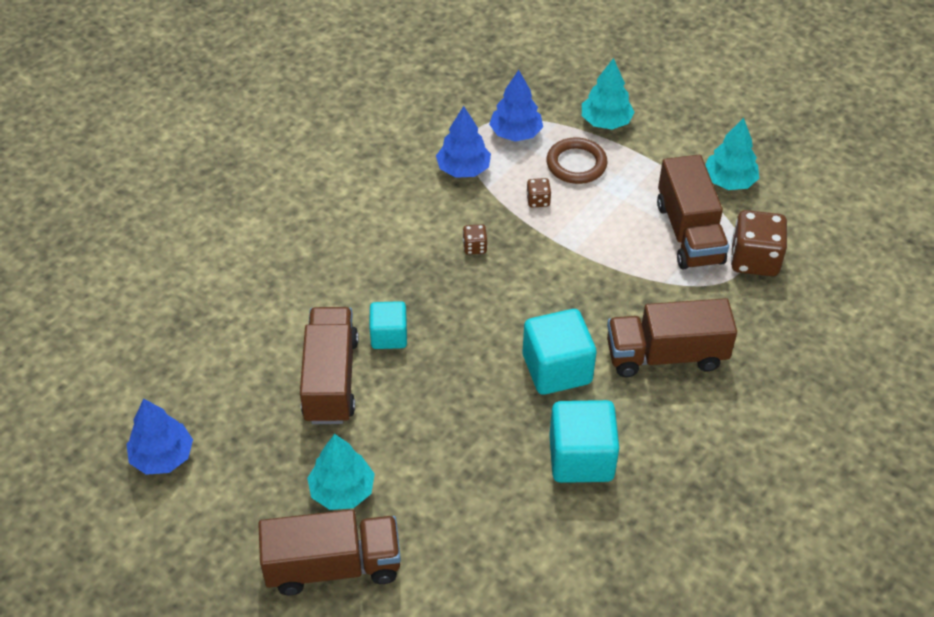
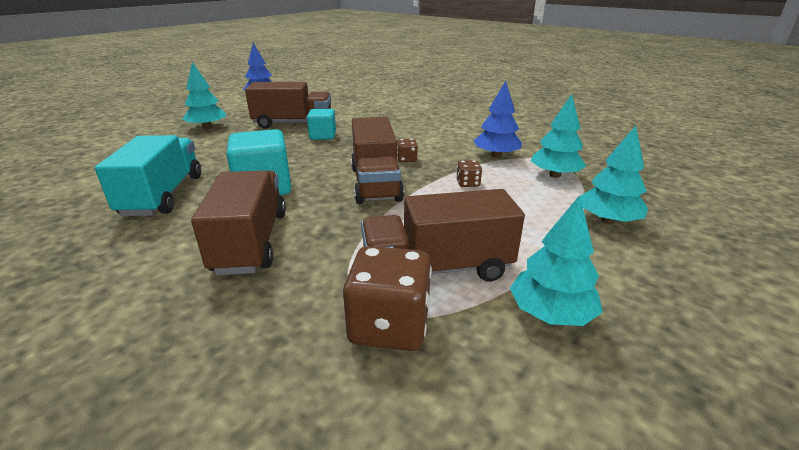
camera: 90 degrees right, 20 degrees down
(333, 566) = (157, 127): brown truck -> brown truck (375, 183)
(515, 133) = (554, 175): blue tree -> turquoise tree
(576, 164) = (527, 202): brown ring -> none
(581, 458) = (163, 195): turquoise cube -> turquoise truck

